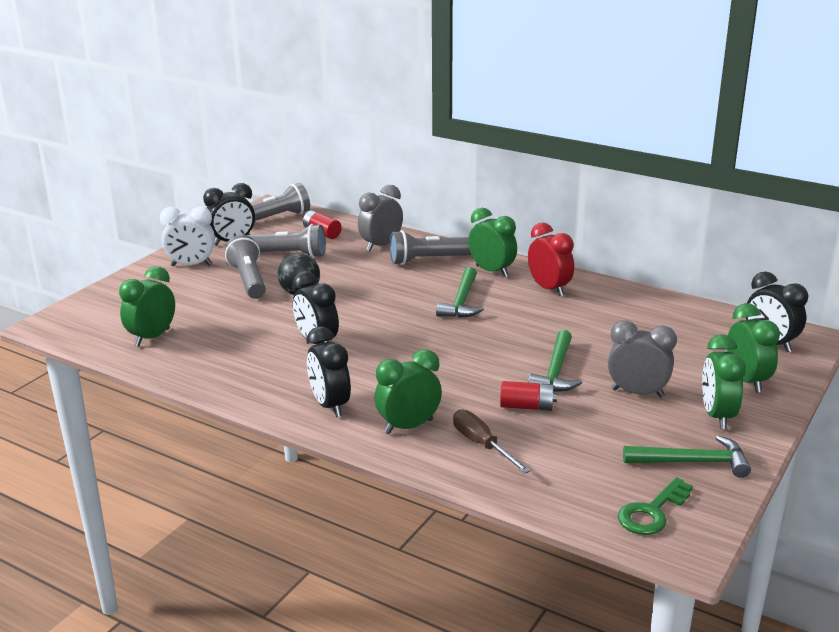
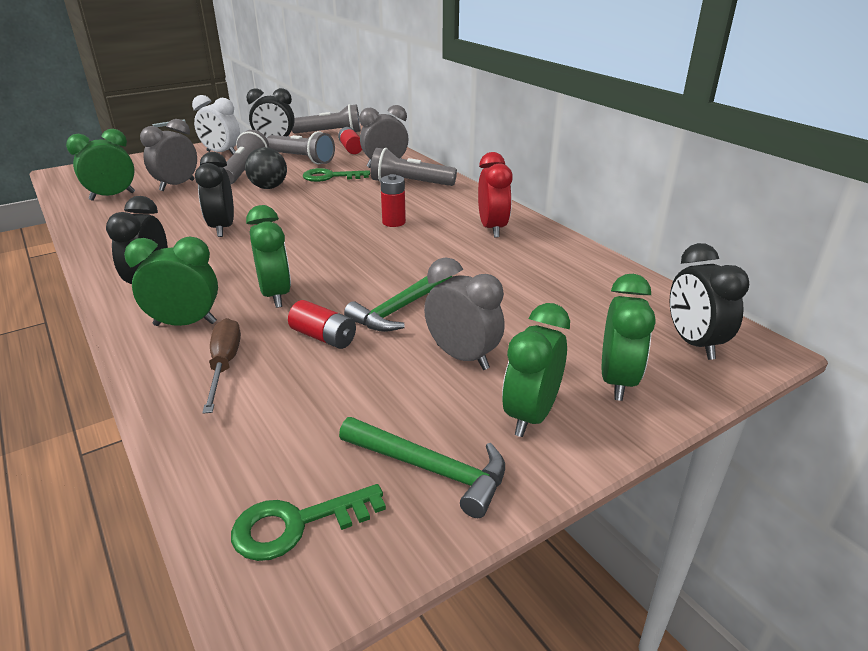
camera: 25 degrees right, 5 degrees up
(202, 311) = (177, 185): none -> grey clock
(344, 269) = (330, 177): none -> green key
(462, 302) = (394, 222): green hammer -> red battery
(492, 271) = (455, 203): green clock -> green clock (275, 295)

